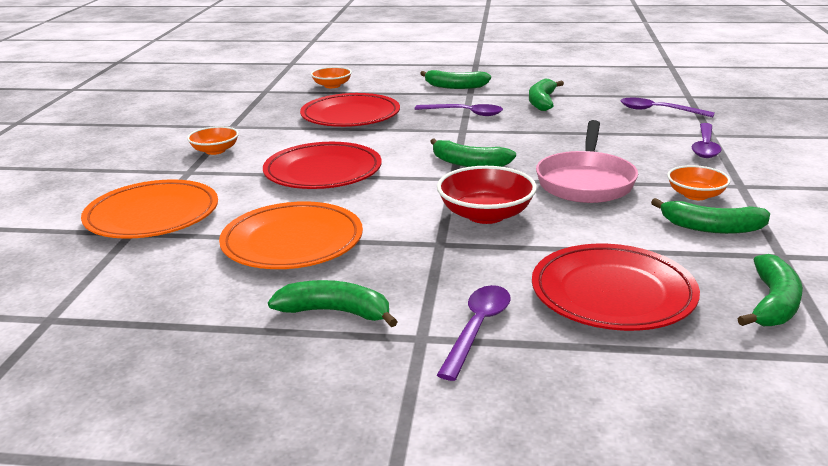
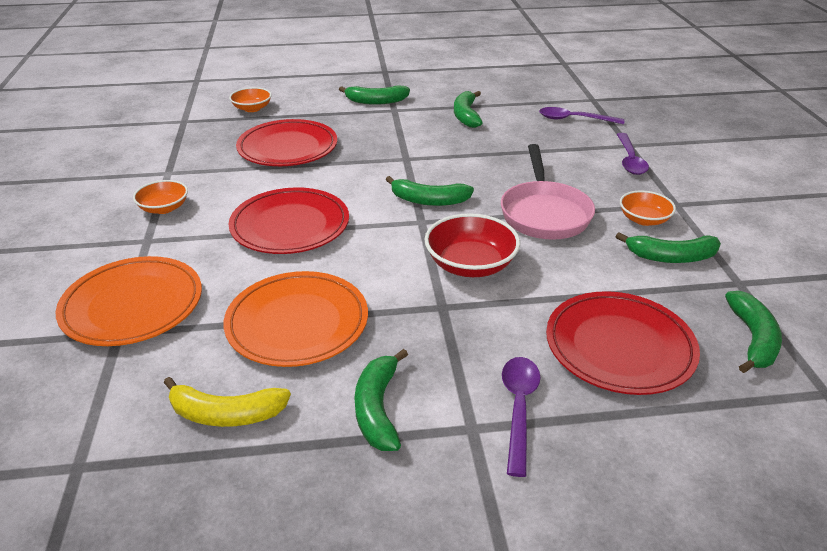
camera: 15 degrees left, 10 degrees up
(193, 299) = (226, 414): none -> yellow banana
(335, 312) = (378, 409): green banana -> green banana turned 90 degrees counterclockwise
(464, 113) = (399, 136): purple spoon -> none

